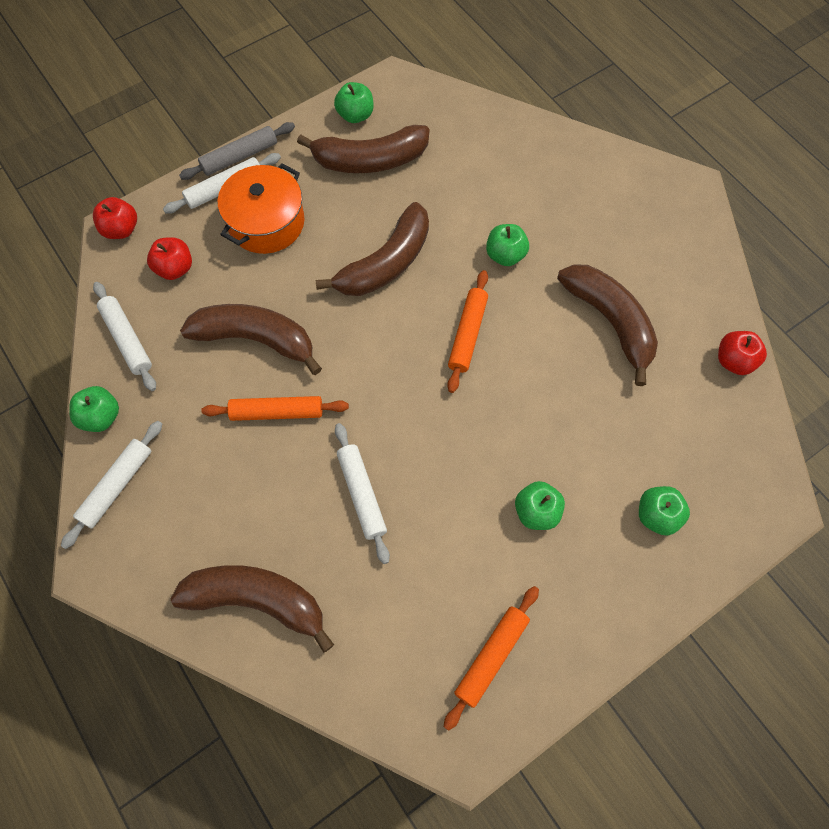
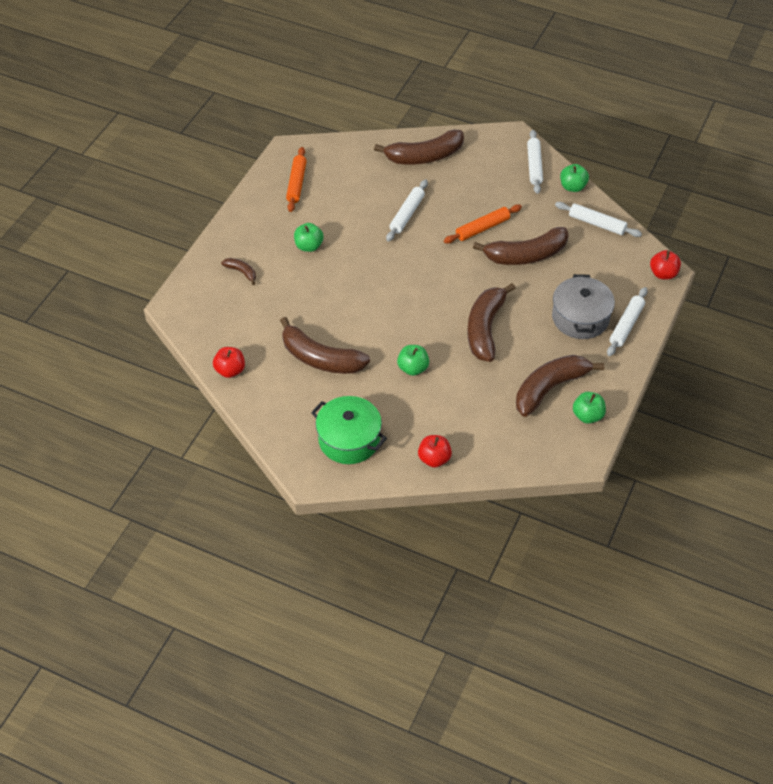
camera: 150 degrees right, 15 degrees down
(175, 268) = (608, 268): red apple -> red apple (434, 459)
(239, 157) = (637, 349): grey rolling pin -> none
(266, 222) = (580, 318): orange pot -> grey pot
(361, 494) = (407, 214): white rolling pin -> white rolling pin turned 75 degrees clockwise
(467, 334) = (405, 312): orange rolling pin -> none
(628, 207) = (349, 440): none -> green pot
(657, 515) = (241, 272): green apple -> brown banana

